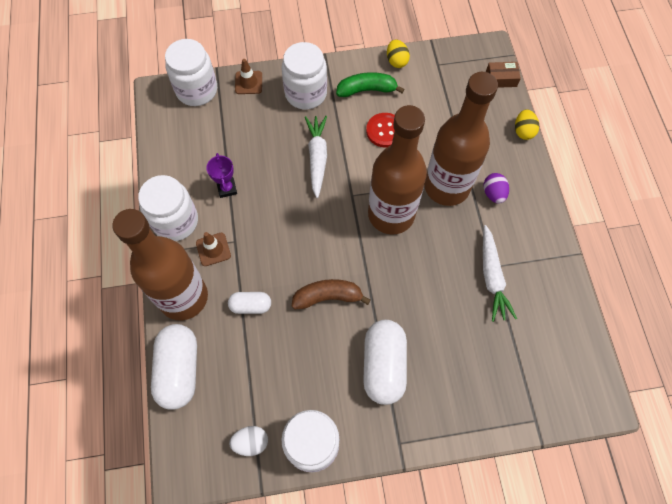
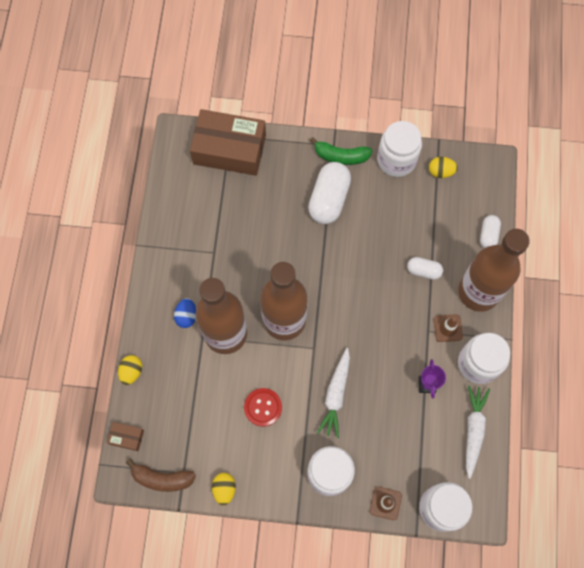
camera: 165 degrees left, 5 degrees up
(179, 370) = (488, 235): white capsule -> white capsule, size x0.54
(251, 442) = (441, 172): white egg -> yellow egg
(328, 297) = (358, 262): brown banana -> brown banana (162, 478)
(367, 90) = (266, 460): green banana -> green banana (341, 156)
(492, 277) = (219, 244): white carrot -> white carrot (473, 430)
(493, 194) = (186, 316): purple egg -> blue egg
(528, 400) = (229, 149): none -> brown box

